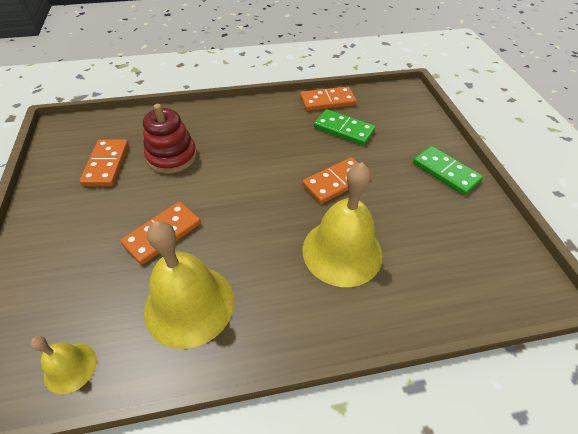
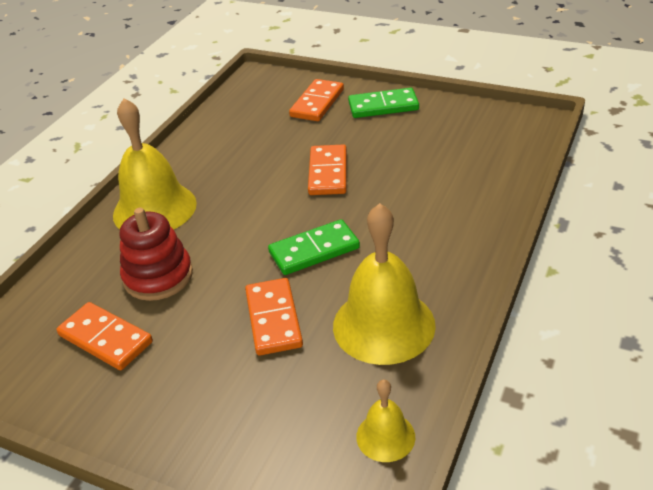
camera: 50 degrees left, 10 degrees down
(327, 101) = (208, 130): orange domino -> orange domino (317, 103)
(342, 251) = (412, 204): yellow bell -> yellow bell (154, 209)
(344, 129) = (263, 137): green domino -> green domino (314, 250)

